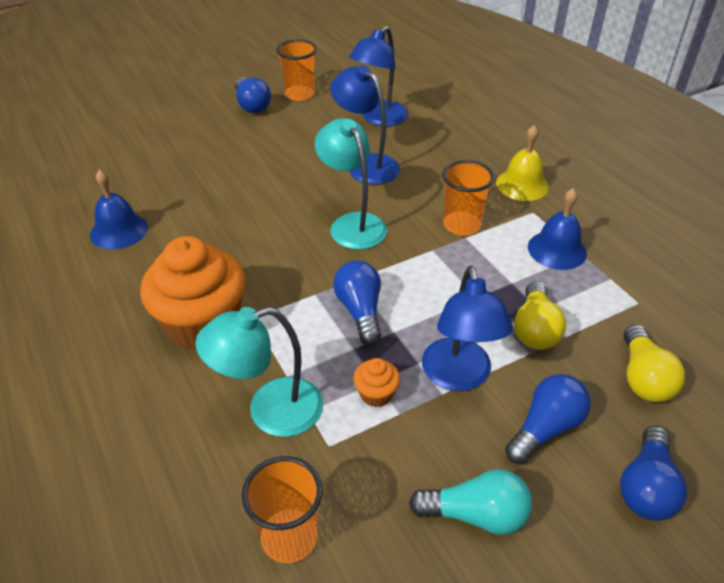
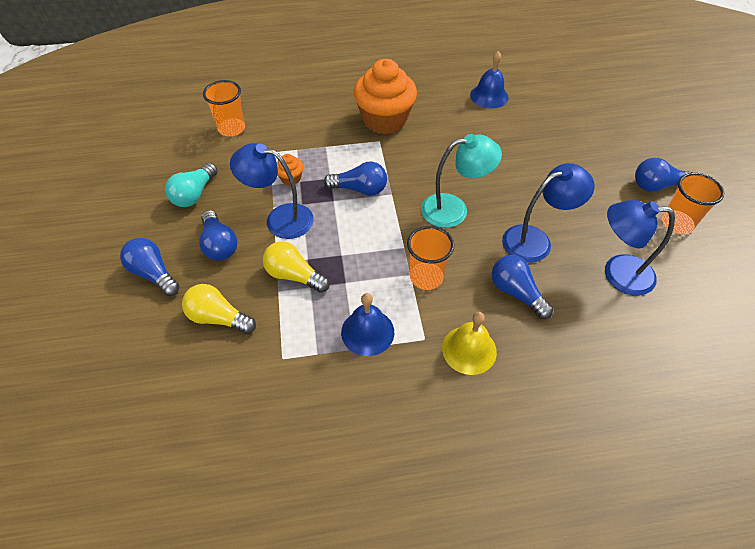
camera: 110 degrees right, 10 degrees up
(270, 411) = (305, 135): turquoise lamp -> none
(379, 119) = (617, 273): blue lamp -> blue lamp turned 45 degrees counterclockwise
(439, 168) = (516, 292): none -> blue light bulb

